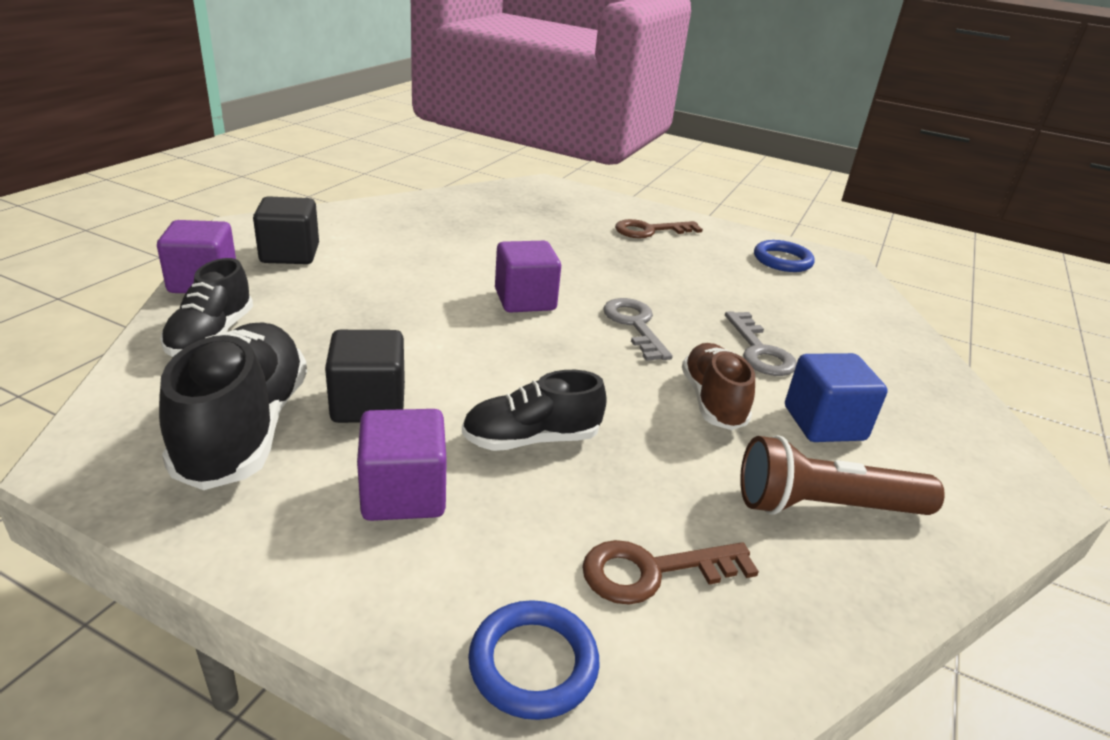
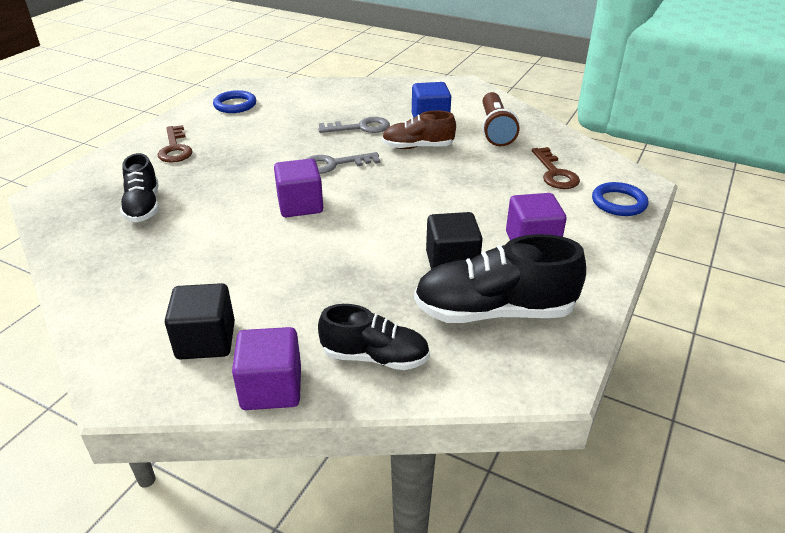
camera: 85 degrees left, 5 degrees up
(531, 439) = (470, 203): black shoe -> black shoe (143, 206)

